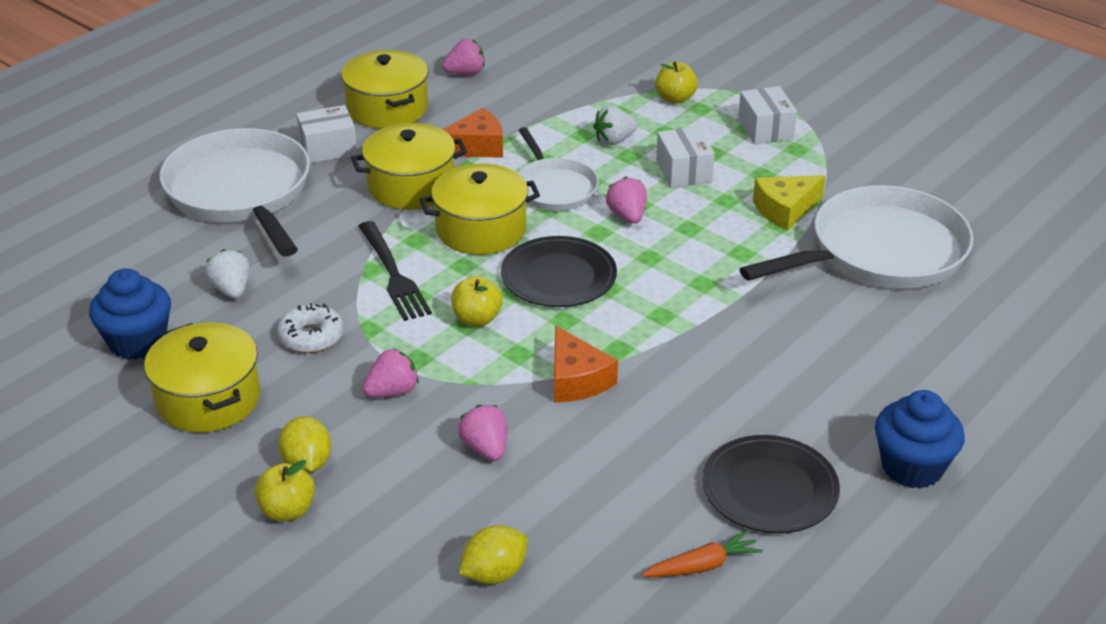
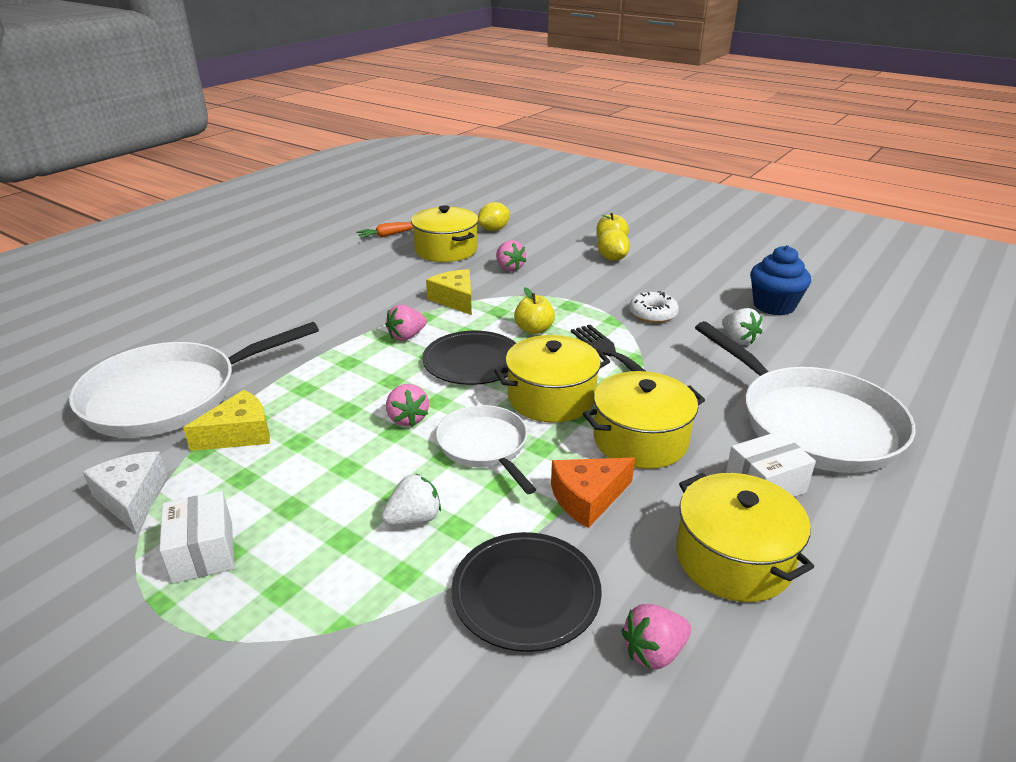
camera: 175 degrees right, 5 degrees down
(208, 399) = (695, 281): yellow pot -> yellow pot (446, 250)
(392, 391) = (578, 289): pink strawberry -> pink strawberry (406, 336)
(576, 379) = (455, 299): orange cheese -> yellow cheese
(675, 98) = (313, 610): yellow apple -> none
(684, 171) = (335, 476): white box -> none
(769, 488) = (341, 260): black plate -> black plate (526, 593)
(845, 164) = (132, 498): none -> white cheese
(912, 467) = (251, 270): blue cupcake -> none

